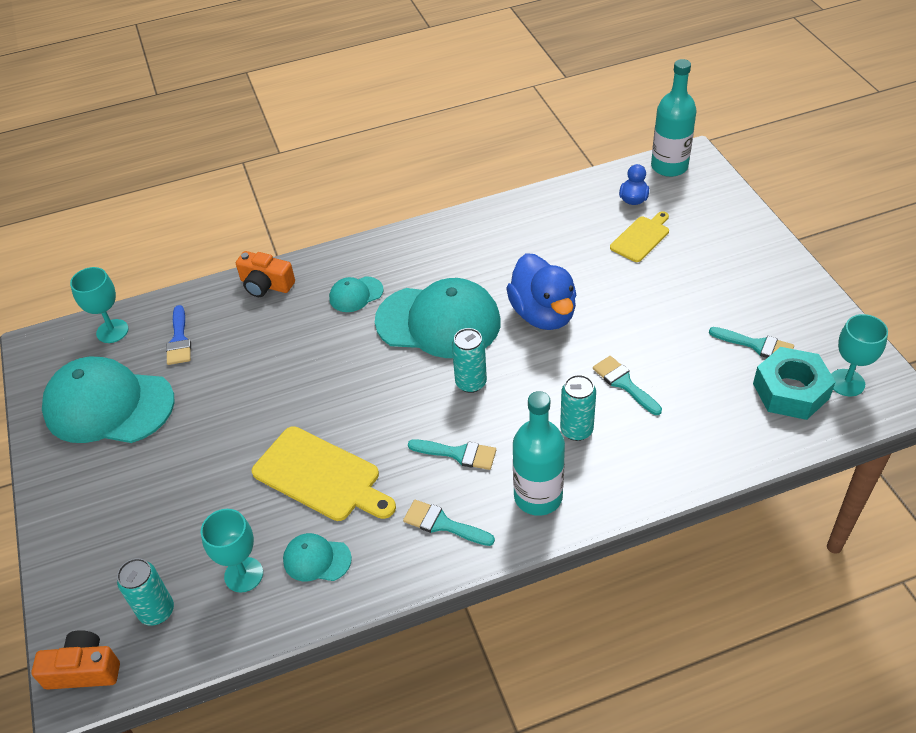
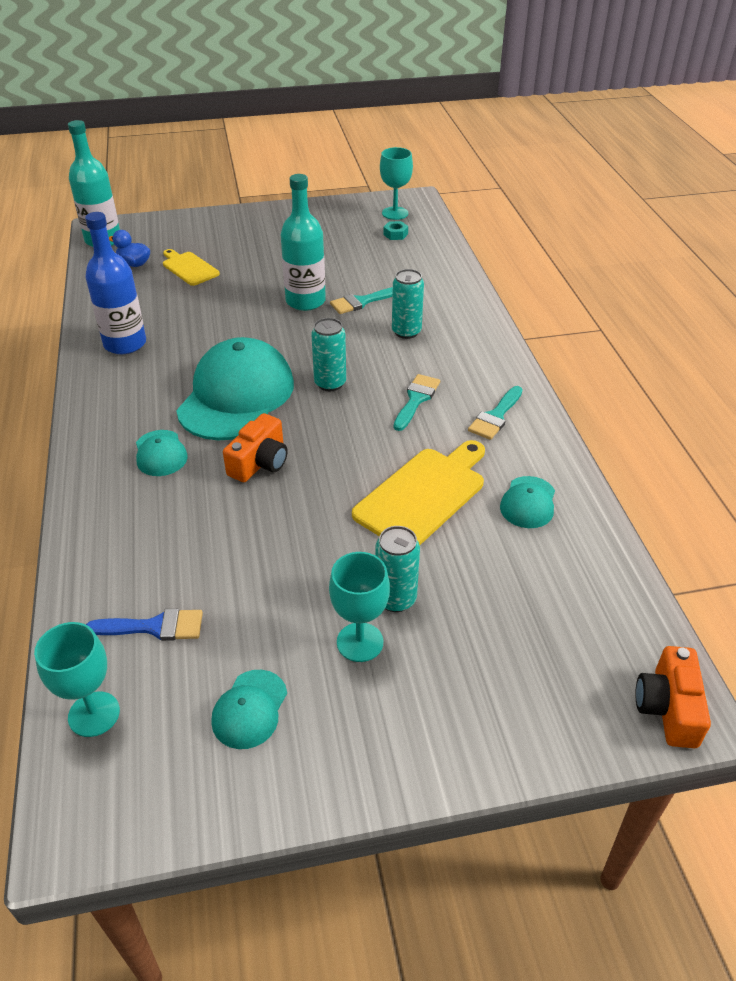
camera: 85 degrees left, 5 degrees down
(108, 405) = (249, 709): turquoise cap -> turquoise cap, size x0.46
(157, 611) = (588, 638): turquoise can -> turquoise can (395, 599)
(243, 575) = (543, 560): turquoise goblet -> turquoise goblet (360, 642)
(266, 285) = (95, 533): orange camera -> orange camera (260, 462)
(499, 232) = (125, 344): none -> blue bottle
(538, 496) = (474, 360): turquoise bottle -> turquoise bottle (305, 301)
(543, 314) = (258, 331): blue duck -> none
(757, 345) = (344, 239): turquoise brush -> none
(790, 391) = (395, 234): turquoise nut -> turquoise nut, size x0.42

